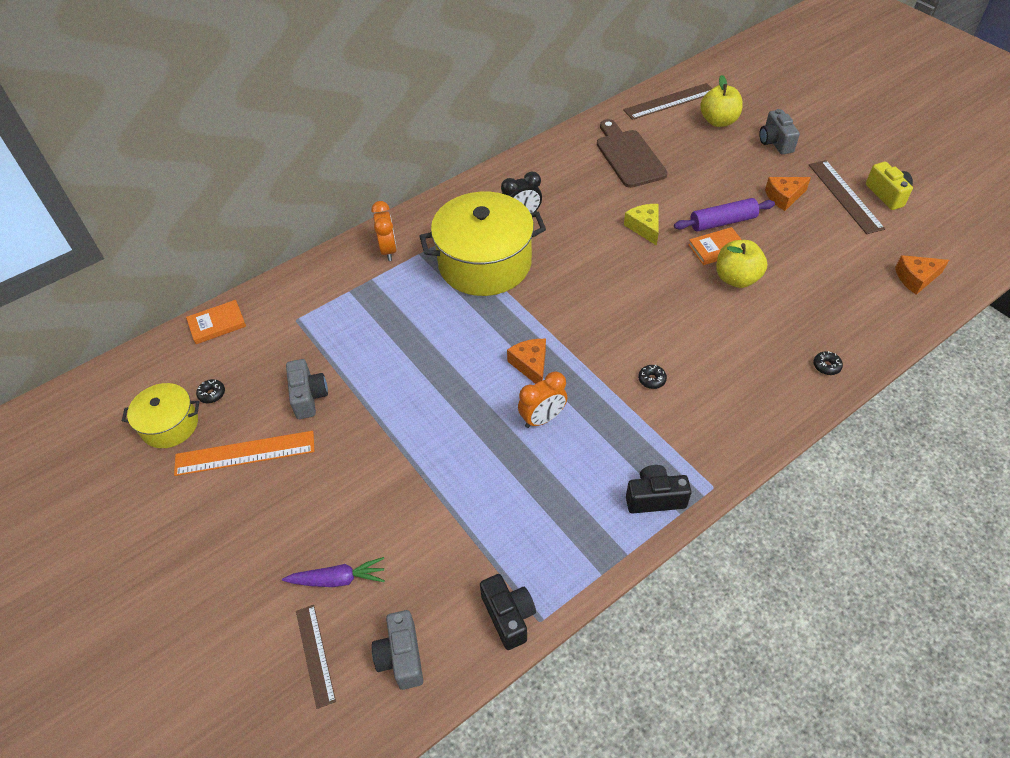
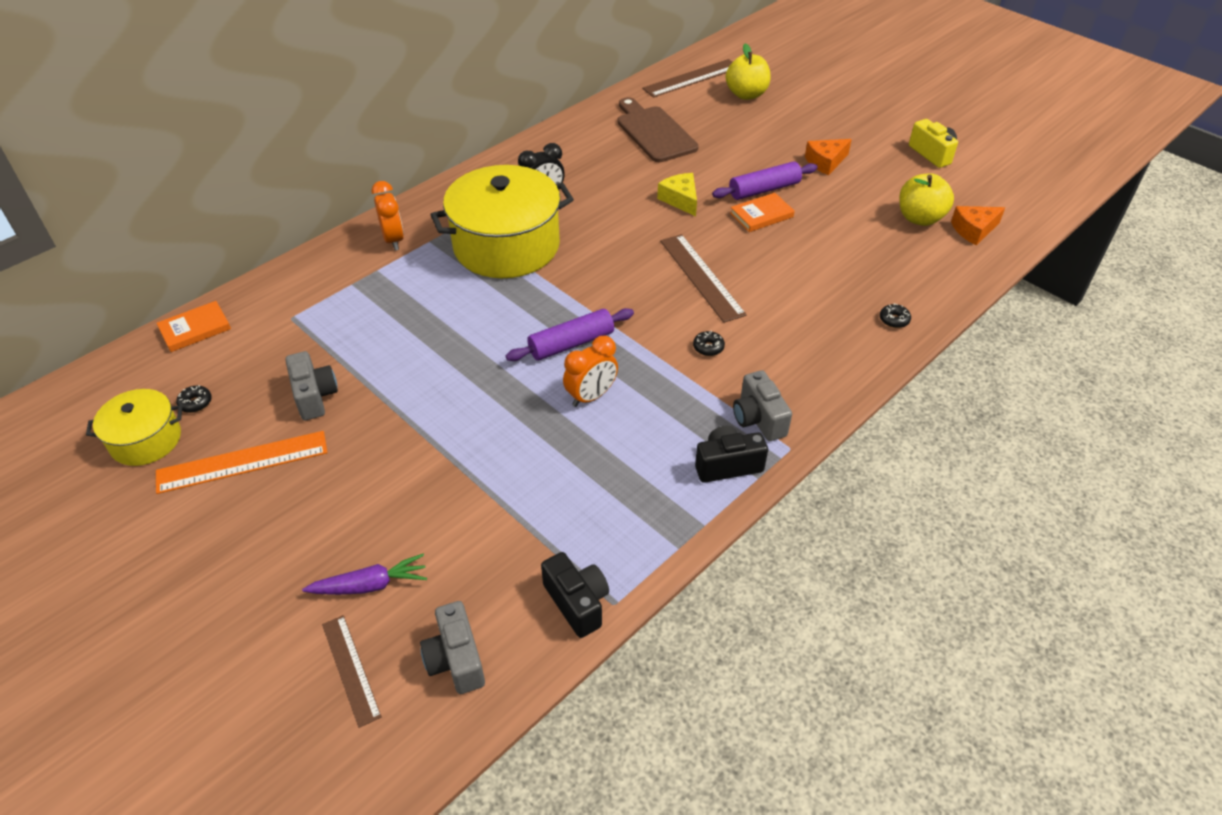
camera: 10 degrees left, 5 degrees down
(531, 365) = (571, 343): orange cheese -> purple rolling pin
(736, 278) = (786, 243): yellow apple -> yellow apple (919, 218)
(775, 142) = (809, 111): grey camera -> grey camera (758, 419)
(845, 196) = (889, 157): brown ruler -> brown ruler (701, 277)

